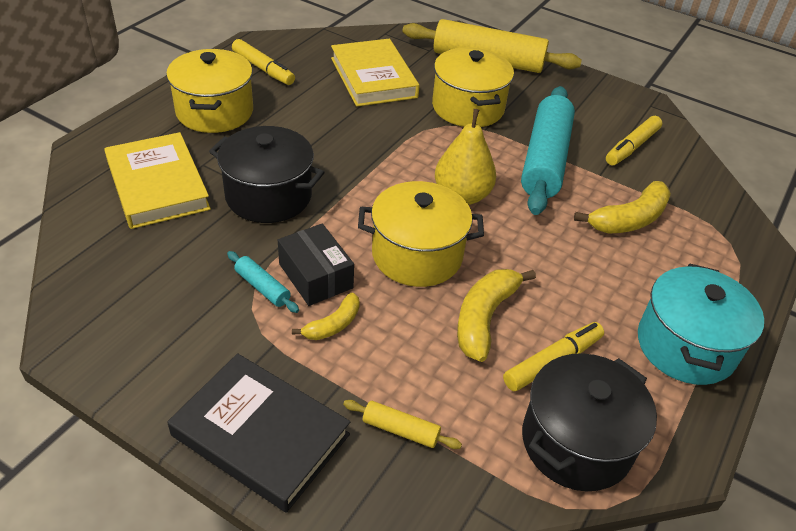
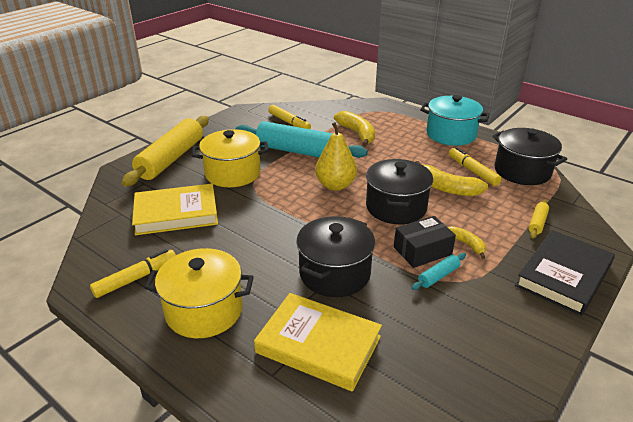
camera: 80 degrees left, 10 degrees down
(157, 185) = (318, 345): yellow book -> yellow book turned 45 degrees clockwise
(417, 255) = (396, 207): yellow pot -> black pot

